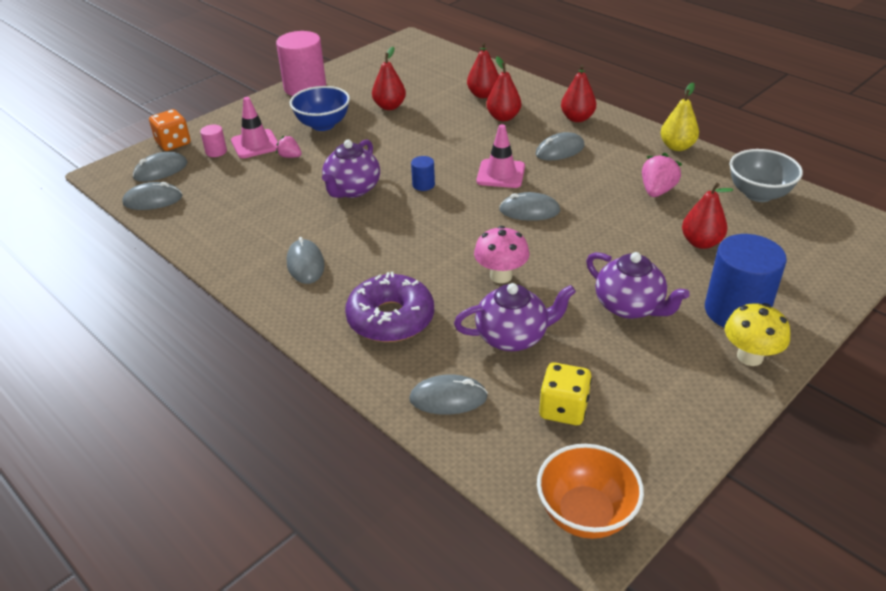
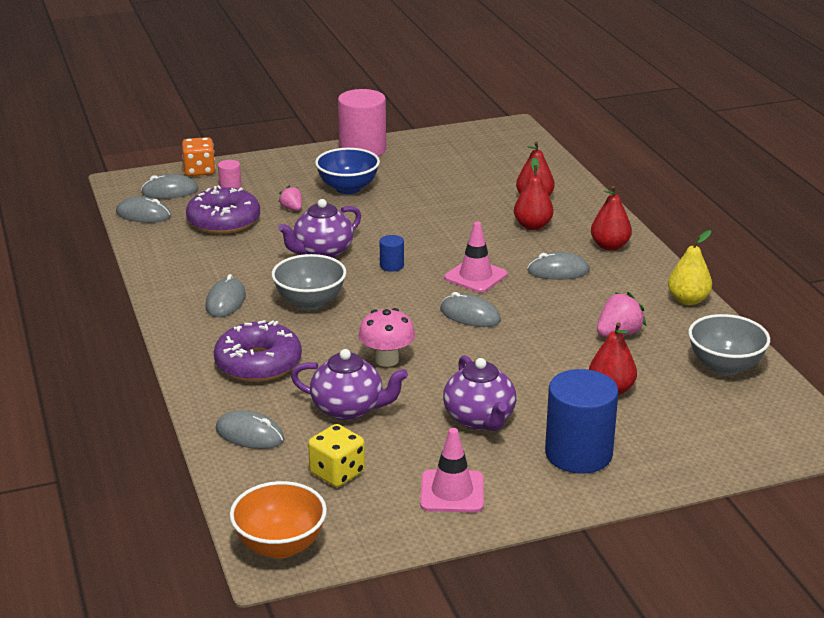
camera: 25 degrees right, 10 degrees down
(237, 185) = (224, 221): none -> purple donut
(255, 144) = (270, 190): pink traffic cone -> pink traffic cone (452, 492)
(384, 241) = (310, 302): none -> grey bowl
(389, 106) = (428, 187): red pear -> none
(750, 356) = (548, 491): yellow mushroom -> none

